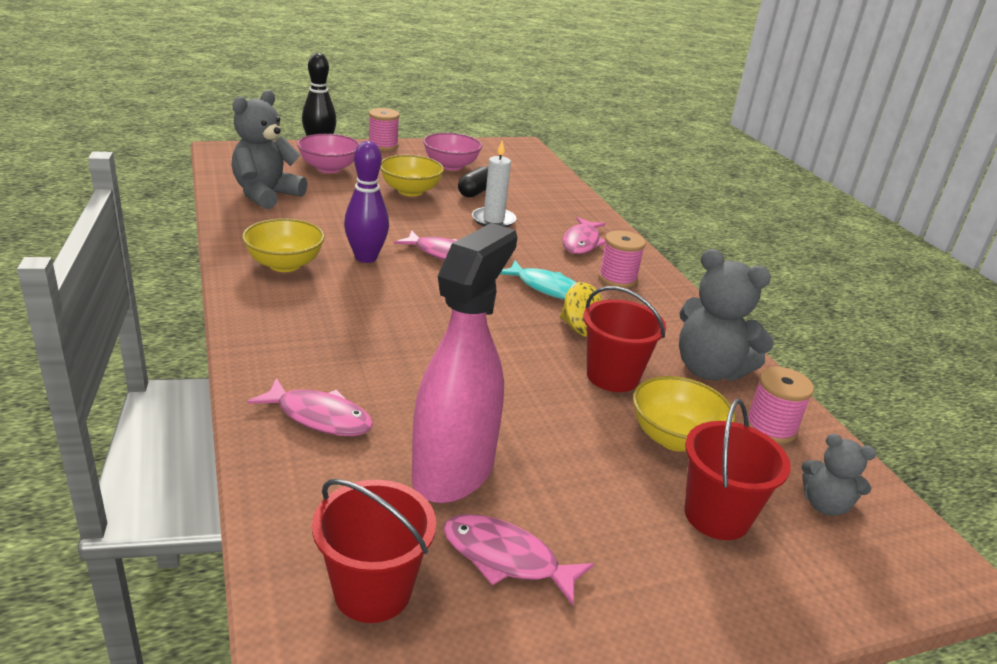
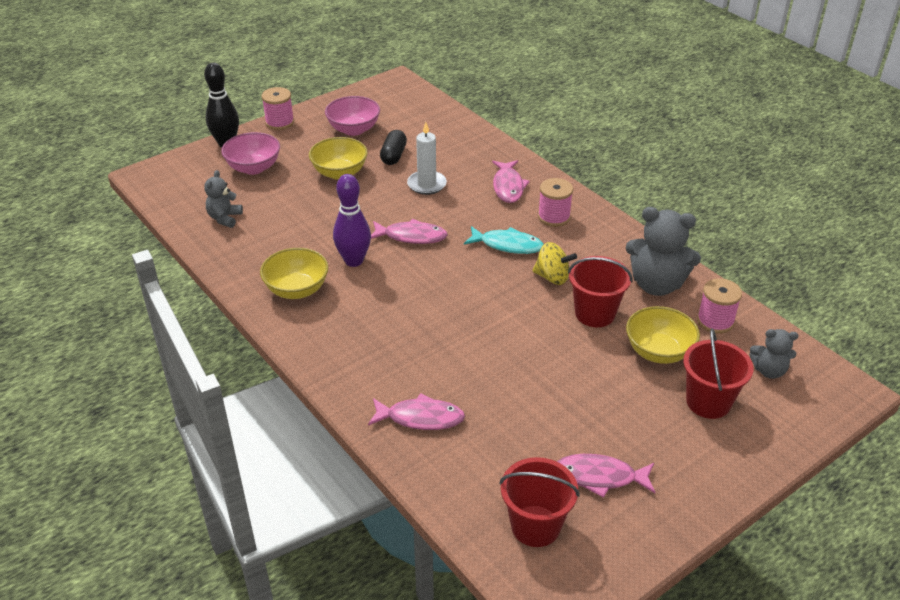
camera: 15 degrees left, 10 degrees up
(266, 195) = (225, 218): grey teddy bear -> grey teddy bear, size x0.56
(453, 471) = (533, 428): pink spray bottle -> none

